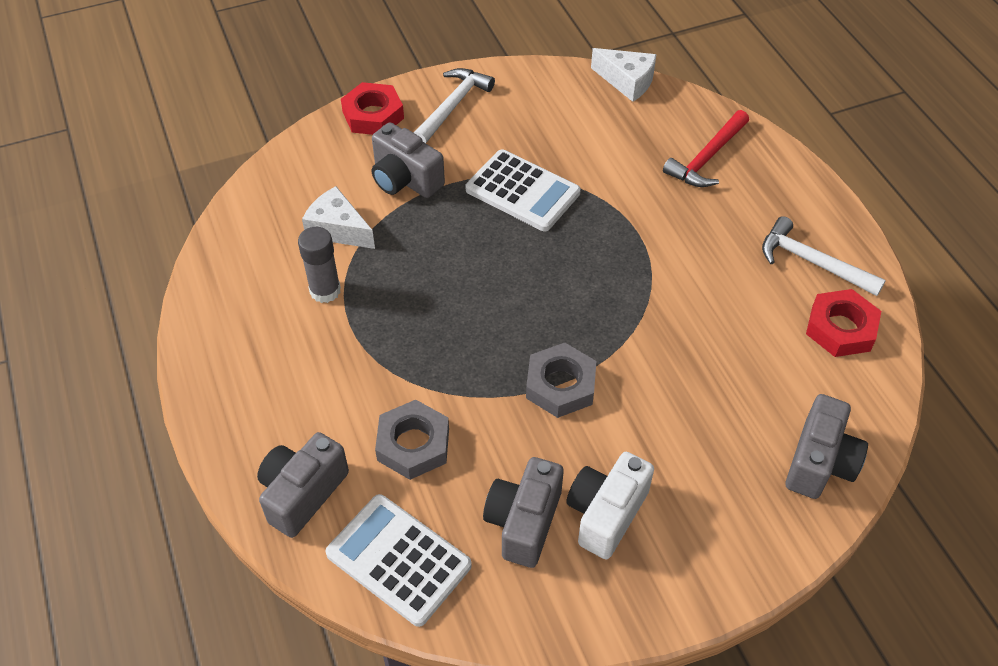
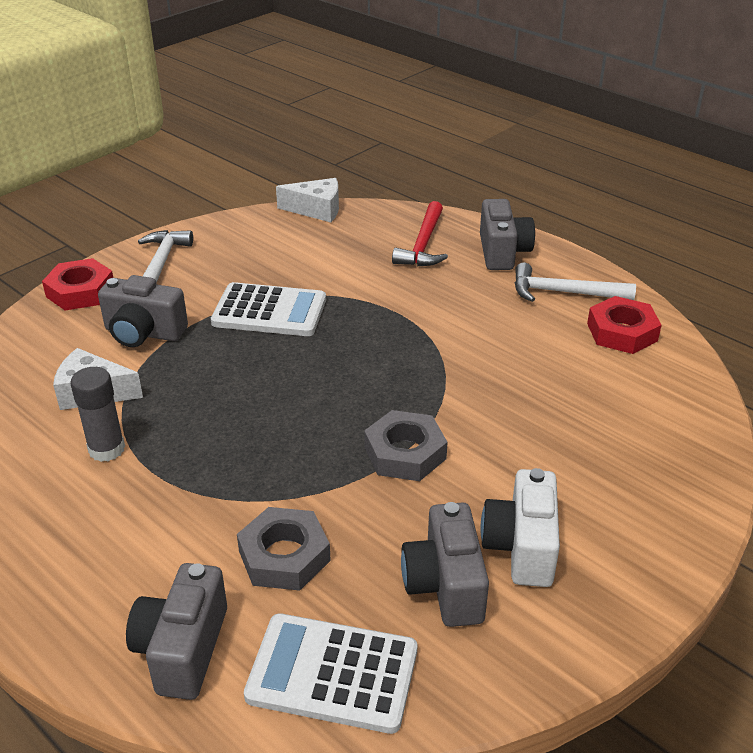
camera: 25 degrees left, 15 degrees down
(819, 462) = (680, 436): grey camera -> grey camera (502, 252)

